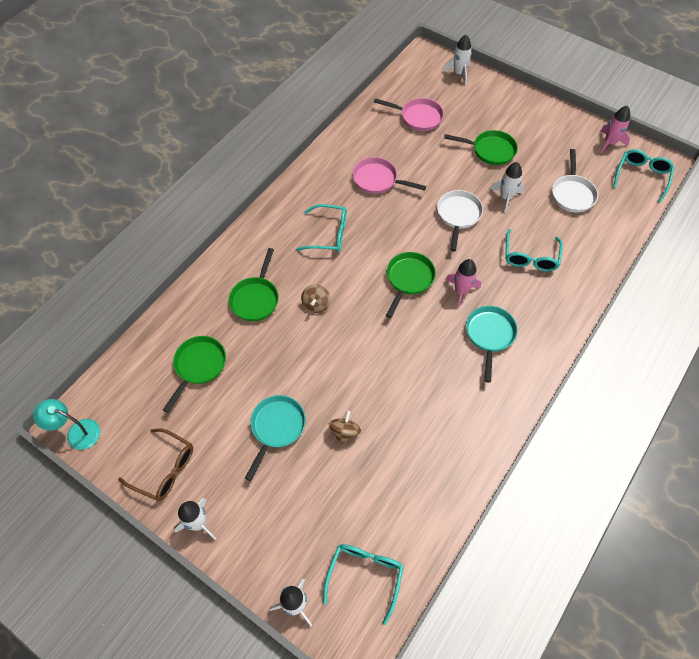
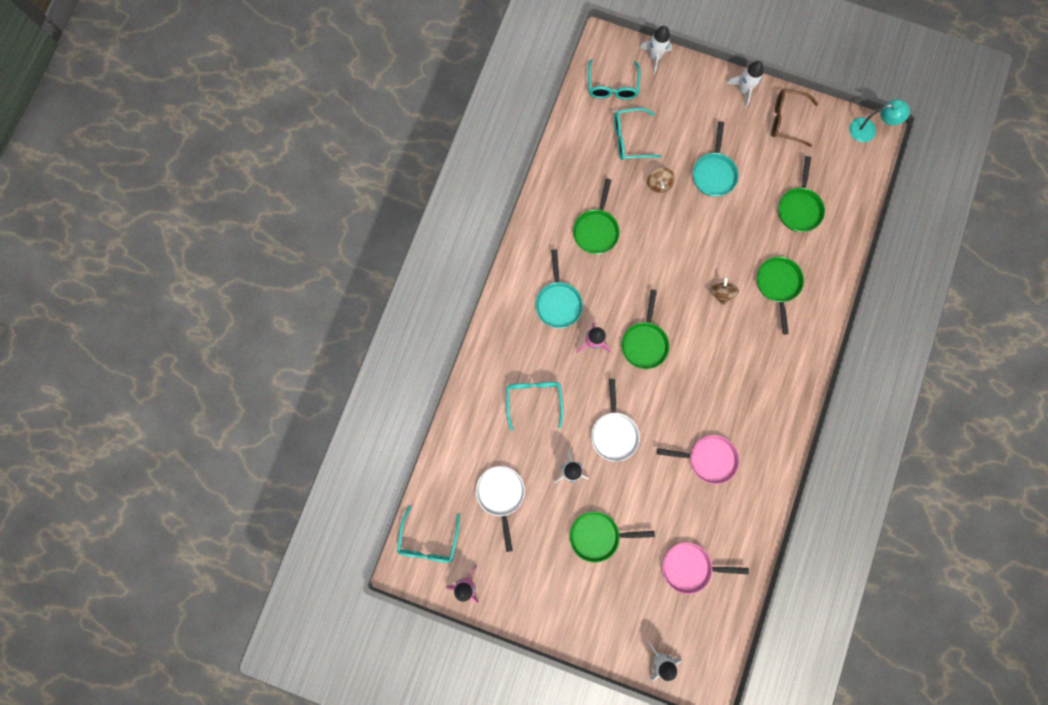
camera: 165 degrees right, 20 degrees up
(329, 234) = (736, 374): turquoise glasses -> turquoise glasses (630, 139)
(431, 399) = (596, 230): none -> green pan

